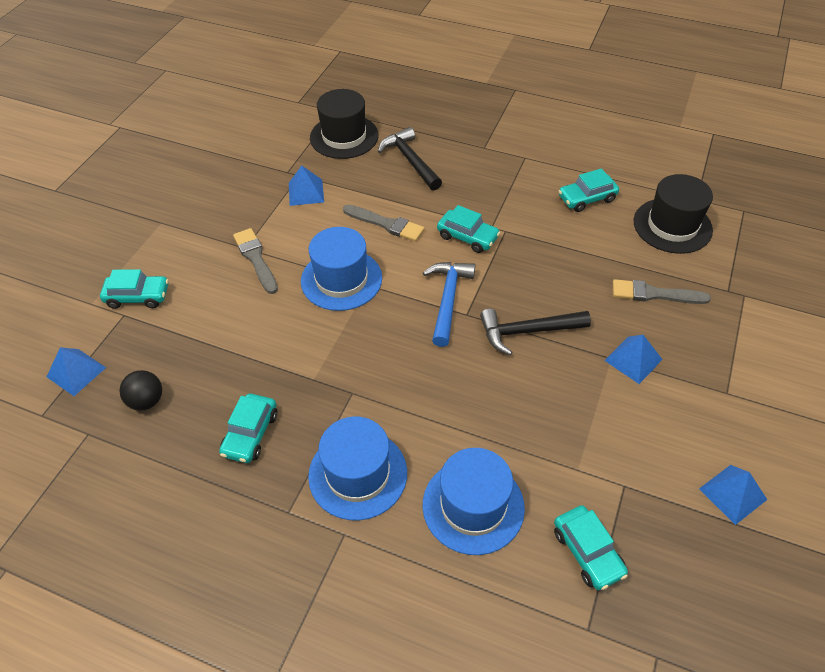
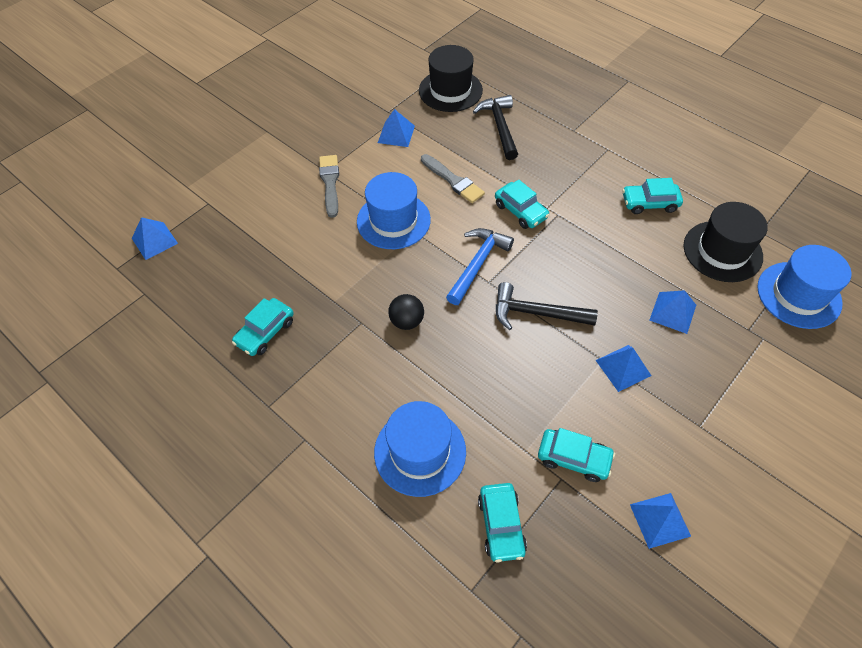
camera: 20 degrees right, 5 degrees up
(138, 296) = (224, 190): turquoise car -> turquoise car (573, 458)
(147, 401) = (197, 280): black ball -> black ball (407, 321)
(358, 474) = (336, 393): blue hat -> blue hat (798, 295)
(654, 294) = (673, 312): grey brush -> blue pyramid

